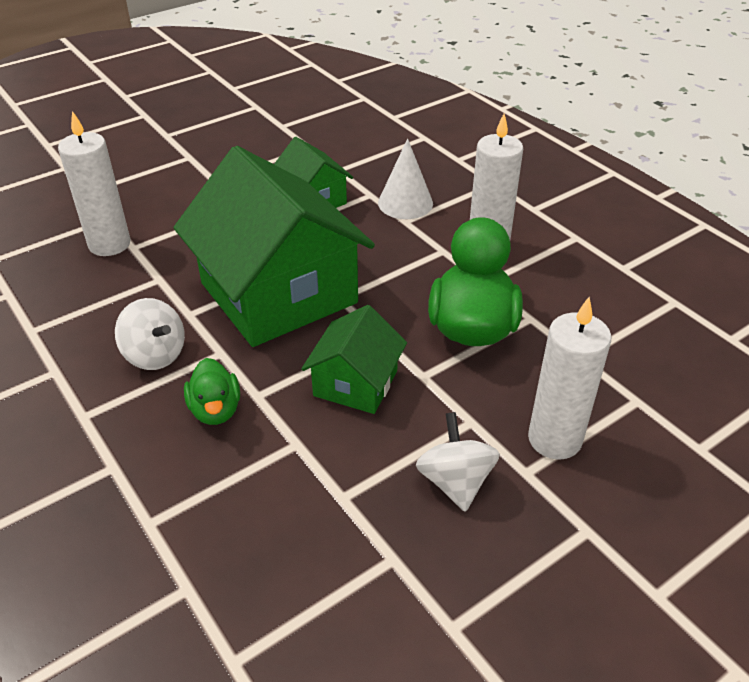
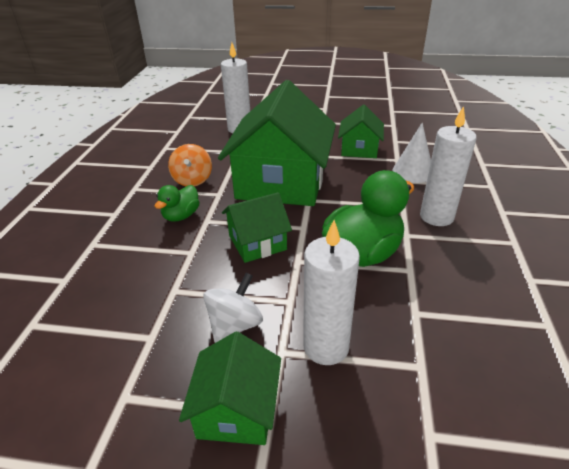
camera: 45 degrees right, 5 degrees down
(155, 354) = (192, 180): white spinning top -> orange spinning top
(559, 549) = (236, 410): none -> green house

